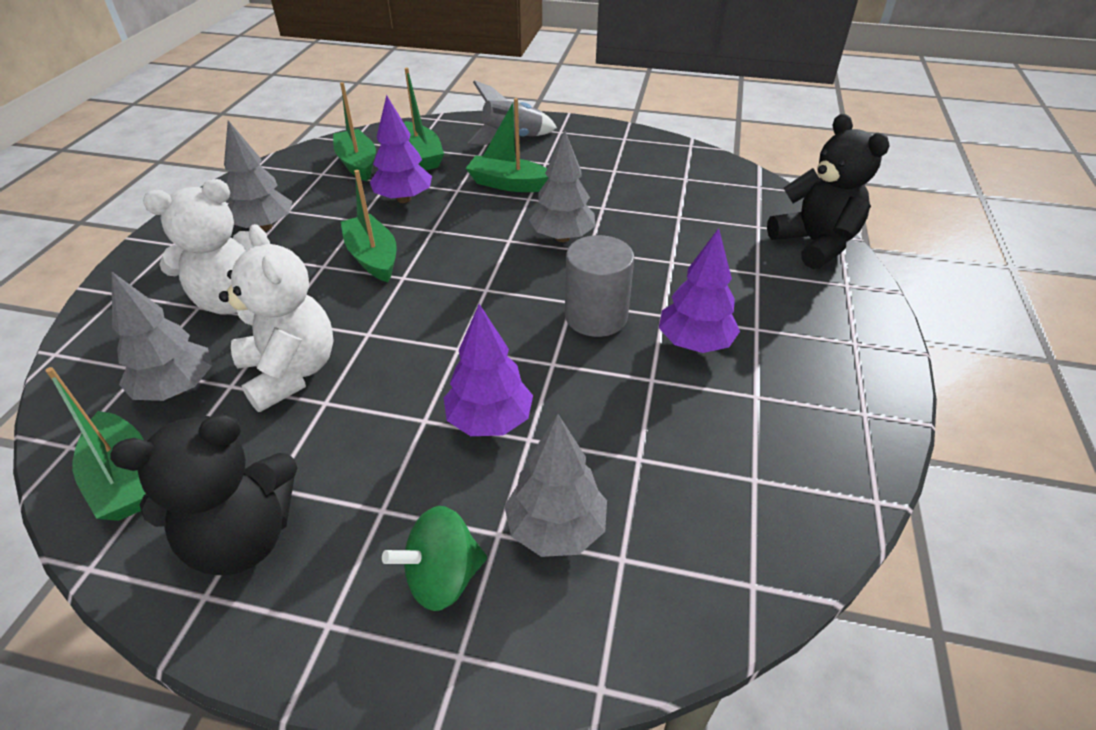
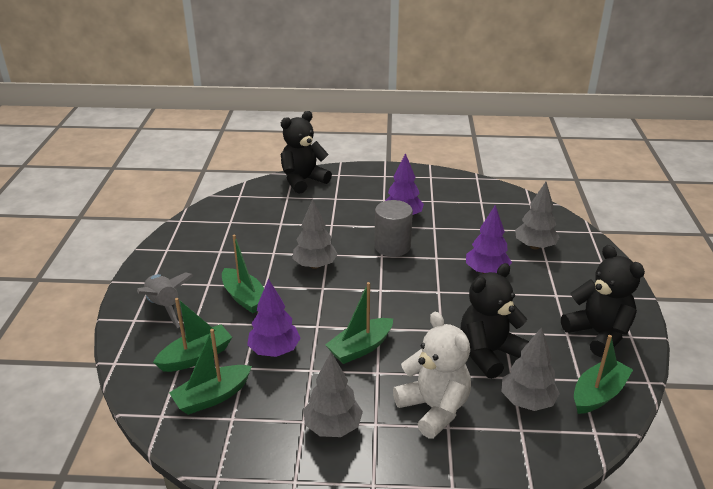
camera: 100 degrees left, 10 degrees down
(291, 372) = (489, 353): white teddy bear -> black teddy bear
(443, 577) = (575, 271): green spinning top -> none
(509, 184) = (245, 298): green boat -> green boat turned 45 degrees counterclockwise

